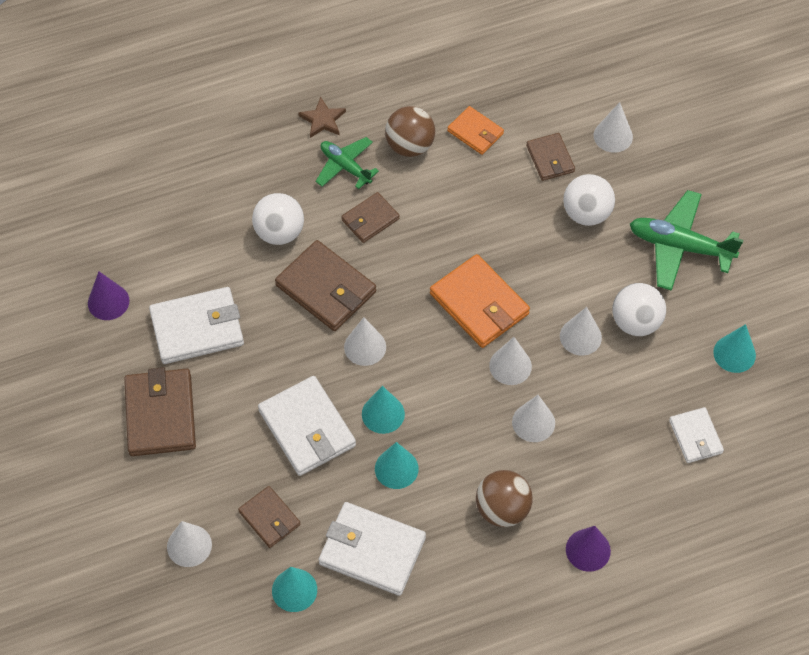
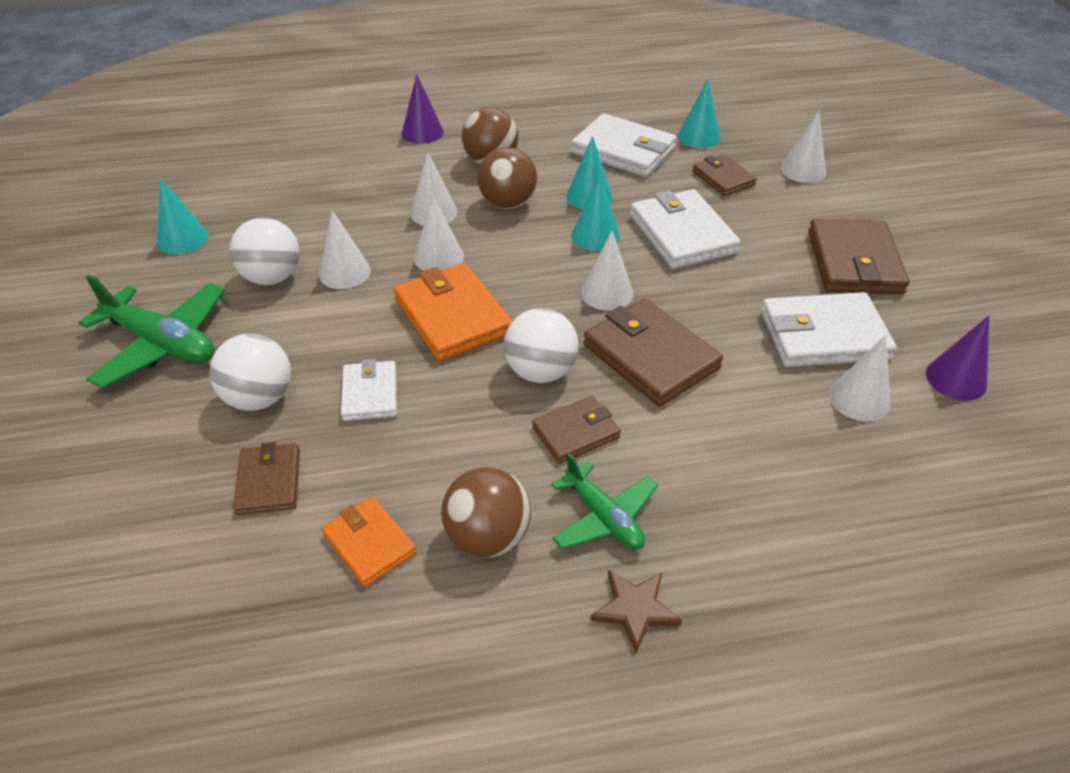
camera: 170 degrees left, 15 degrees down
(279, 232) = (715, 433): white ball -> white ball (540, 371)
(469, 446) = (508, 203): none -> brown ball
(613, 136) = (149, 503): white cone -> white cone (859, 399)
(695, 437) = (274, 186): white wallet -> white wallet (370, 394)

